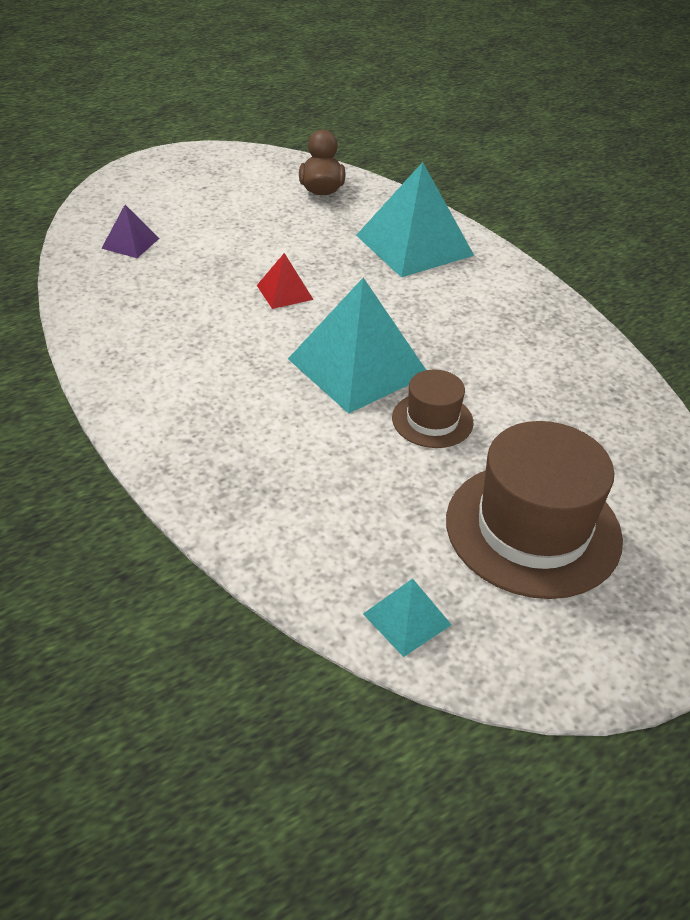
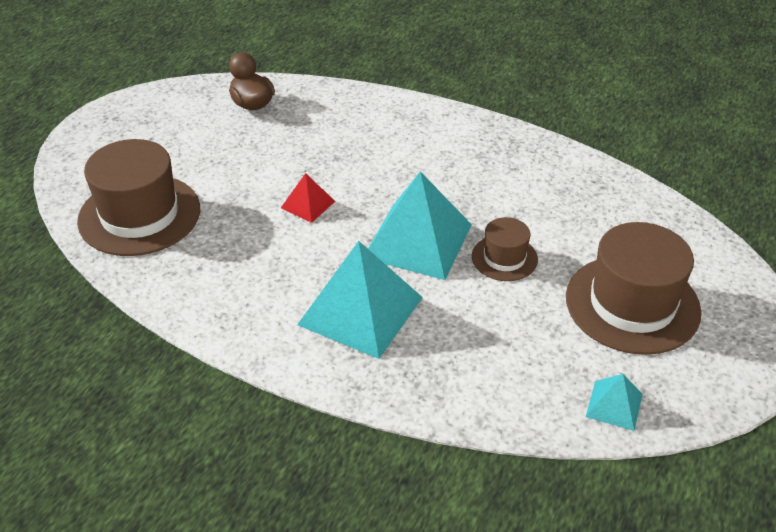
camera: 30 degrees left, 0 degrees up
(130, 243) = (139, 215): purple pyramid -> brown hat
(414, 245) = (367, 124): turquoise pyramid -> turquoise pyramid (360, 310)

